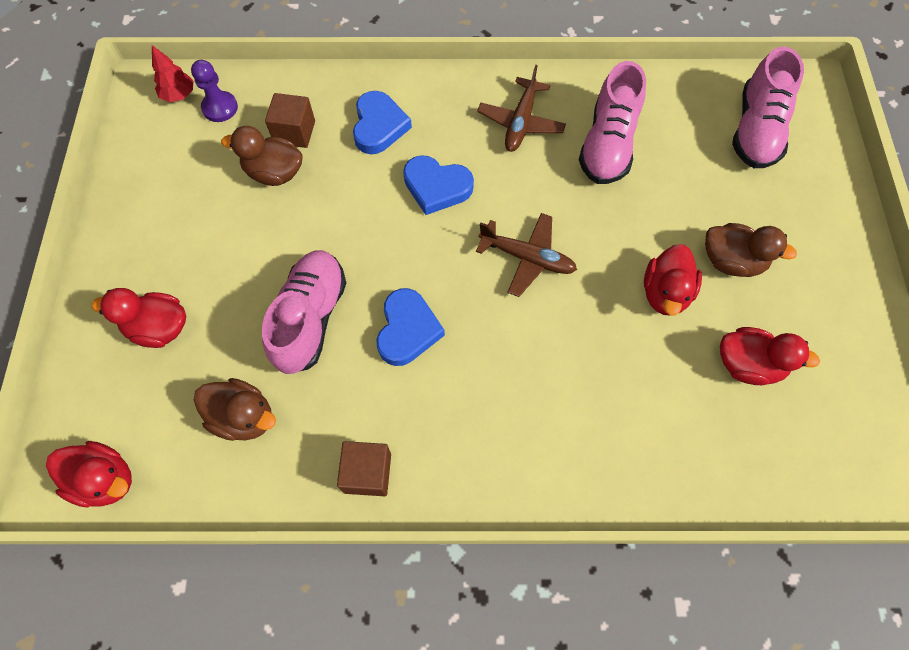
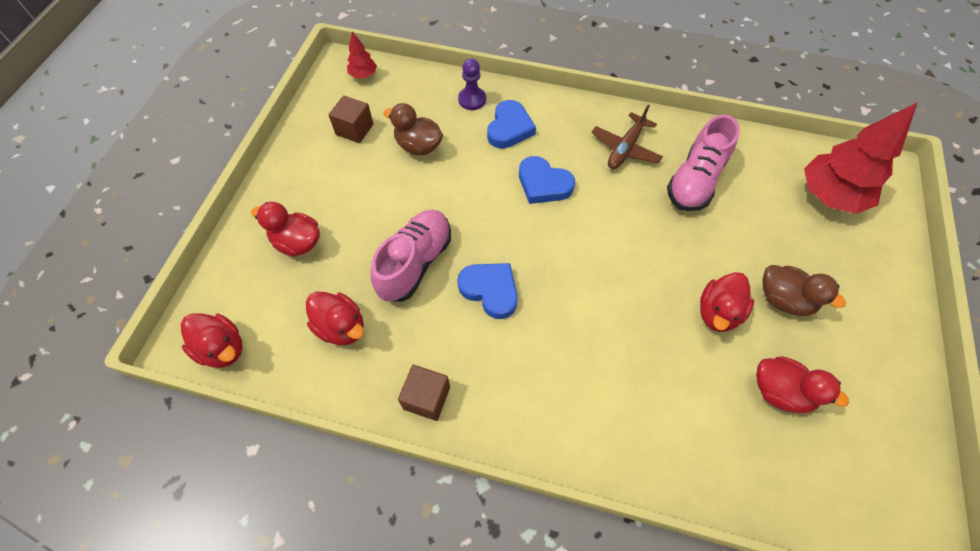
camera: 15 degrees right, 5 degrees down
(220, 108) = (391, 90): purple pawn -> purple pawn (472, 99)
(243, 417) = (341, 327): brown duck -> red duck
(294, 132) = (442, 119): brown cube -> brown cube (354, 129)
(407, 330) = (490, 290): blue heart -> blue heart turned 75 degrees counterclockwise
(527, 258) = (604, 256): brown plane -> none
(756, 130) = (829, 196): pink shoe -> red tree

